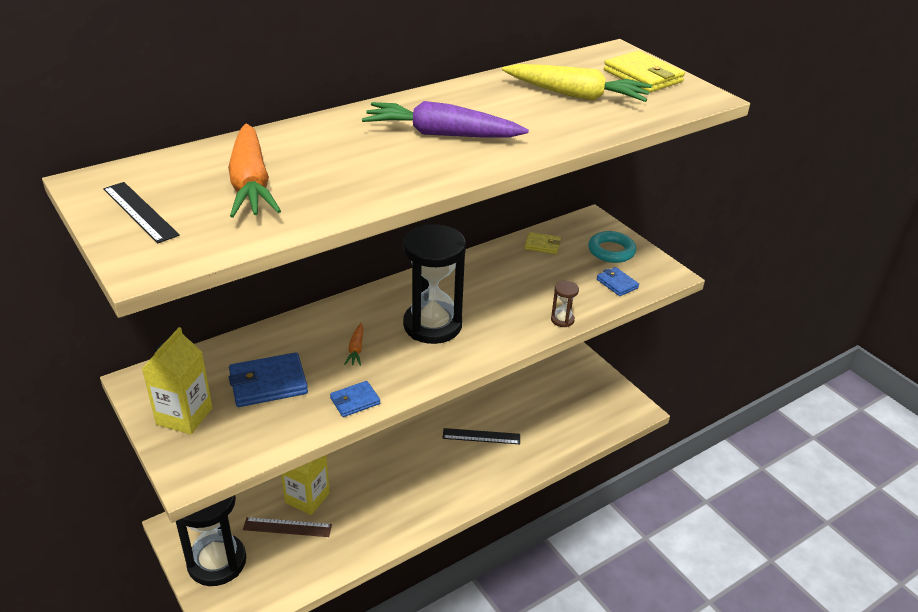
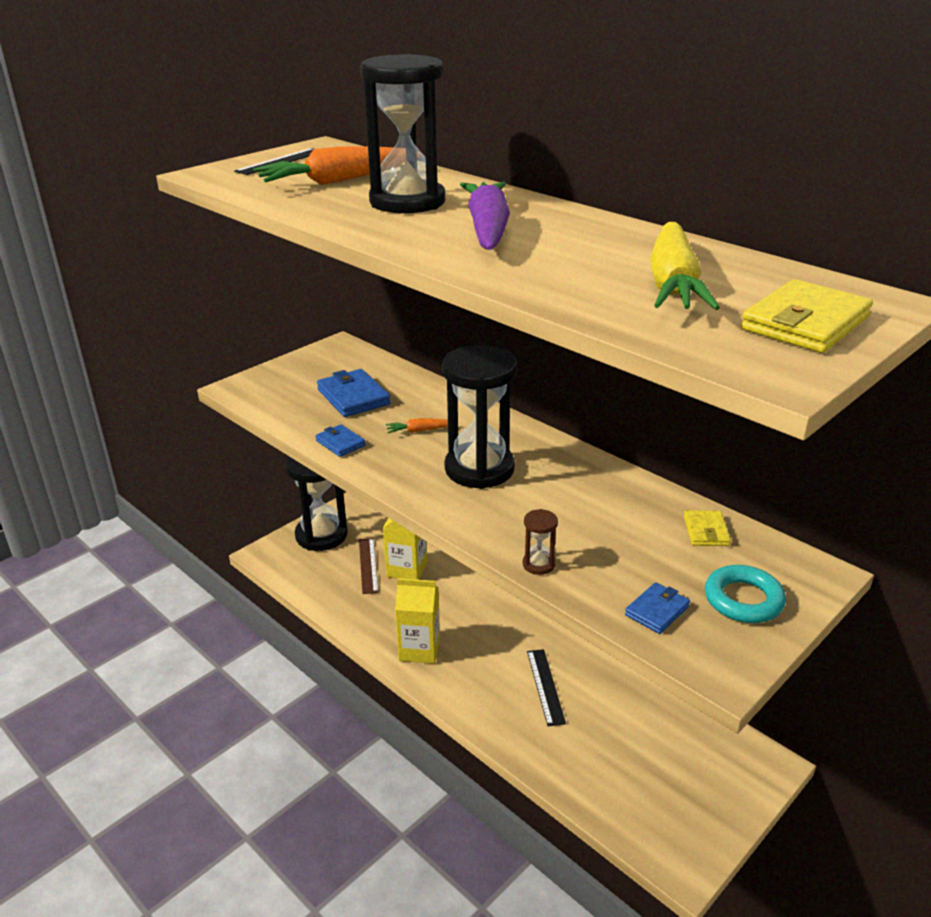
camera: 80 degrees right, 5 degrees down
(184, 416) = (302, 371): yellow carton -> yellow carton (419, 649)
(347, 157) = (407, 202): none -> black hourglass

